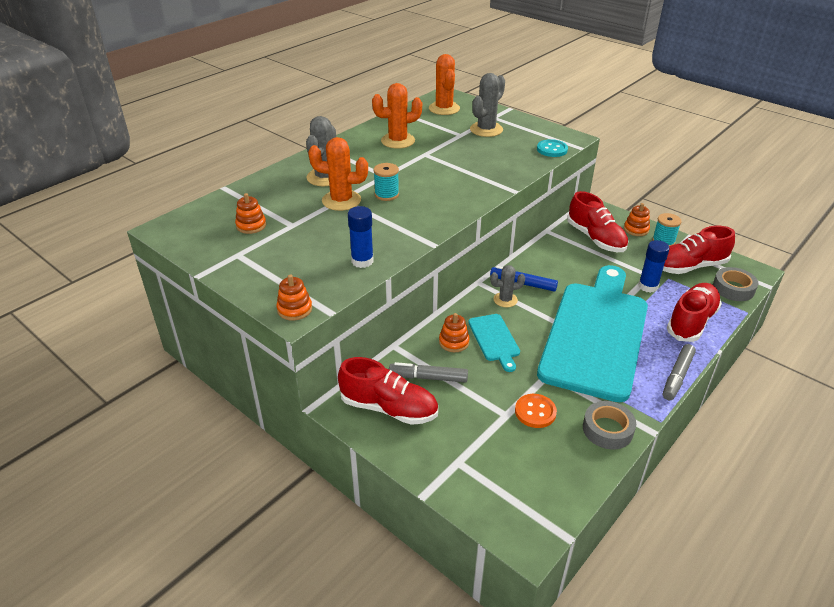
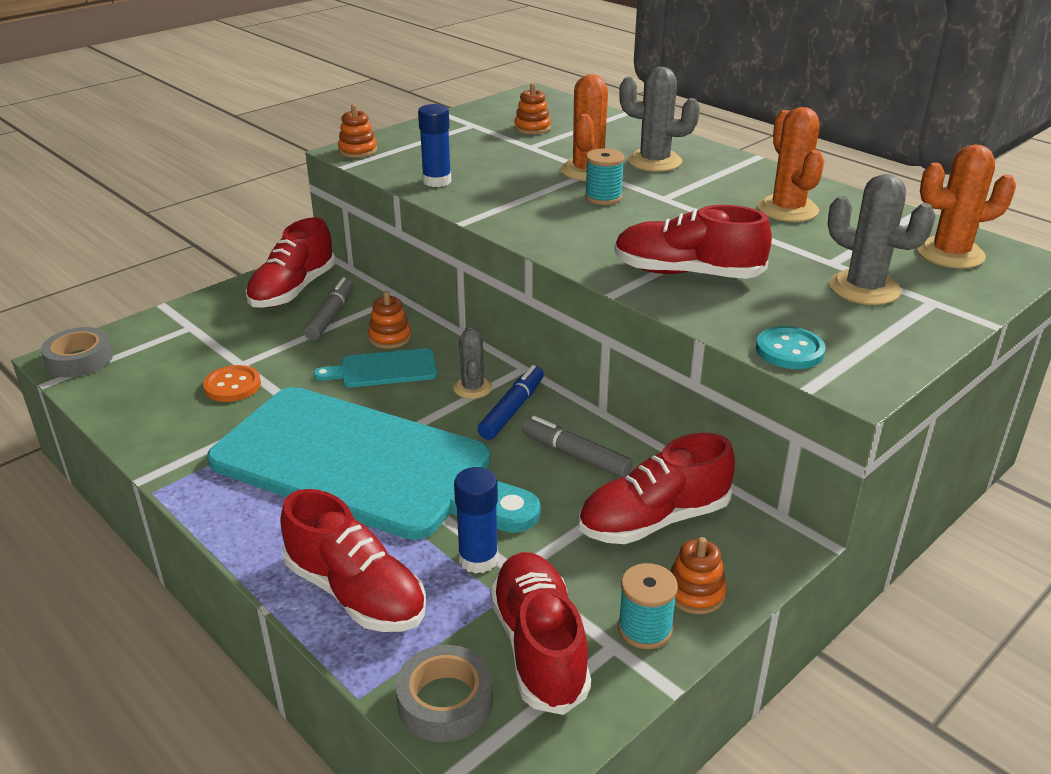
camera: 95 degrees right, 5 degrees down
(484, 170) = (687, 273): none -> red shoe
(607, 429) = (169, 439): grey tape -> grey tape (79, 360)
(677, 376) = (229, 533): grey marker -> grey marker (575, 455)

